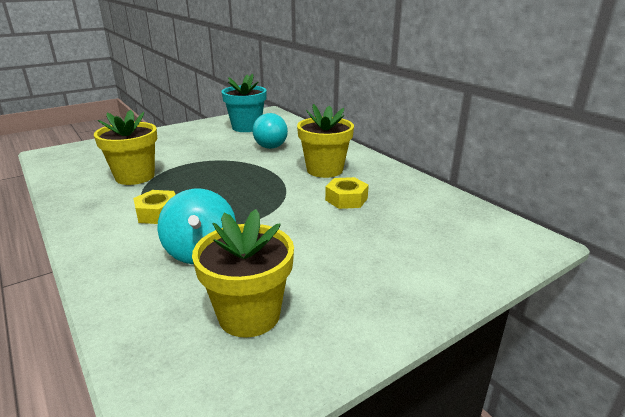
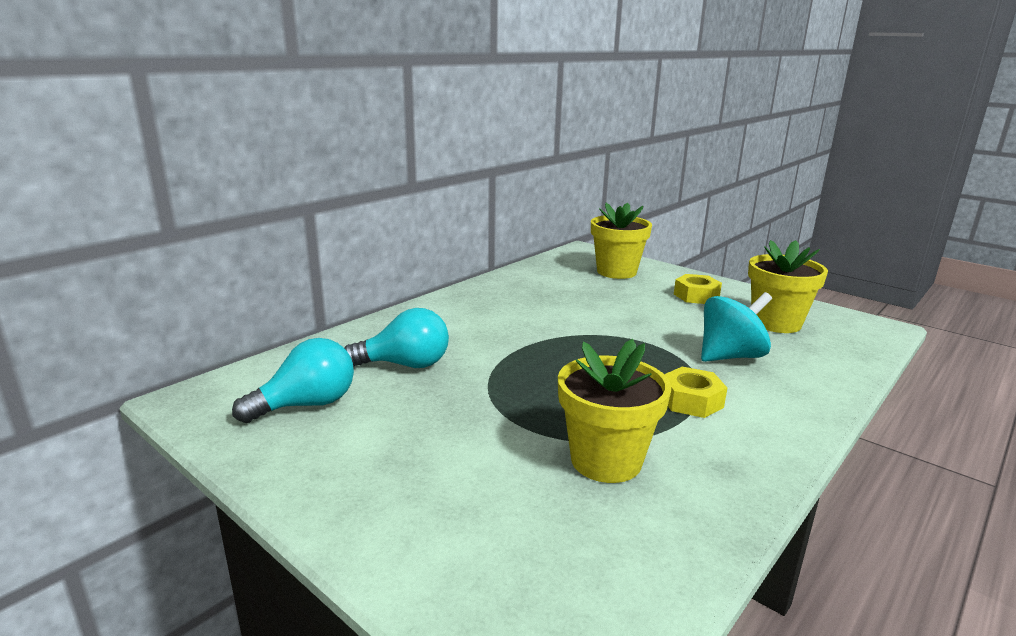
camera: 105 degrees left, 5 degrees down
(246, 127) = (306, 405): turquoise flower pot -> turquoise light bulb
(324, 170) = (492, 320): yellow flower pot -> yellow flower pot (616, 272)
(346, 199) = (564, 305): yellow nut -> yellow nut (696, 296)

